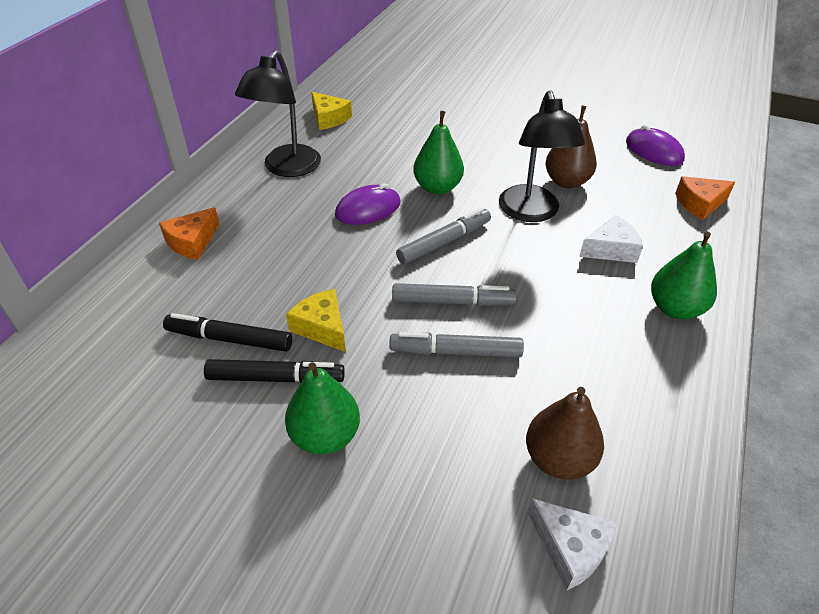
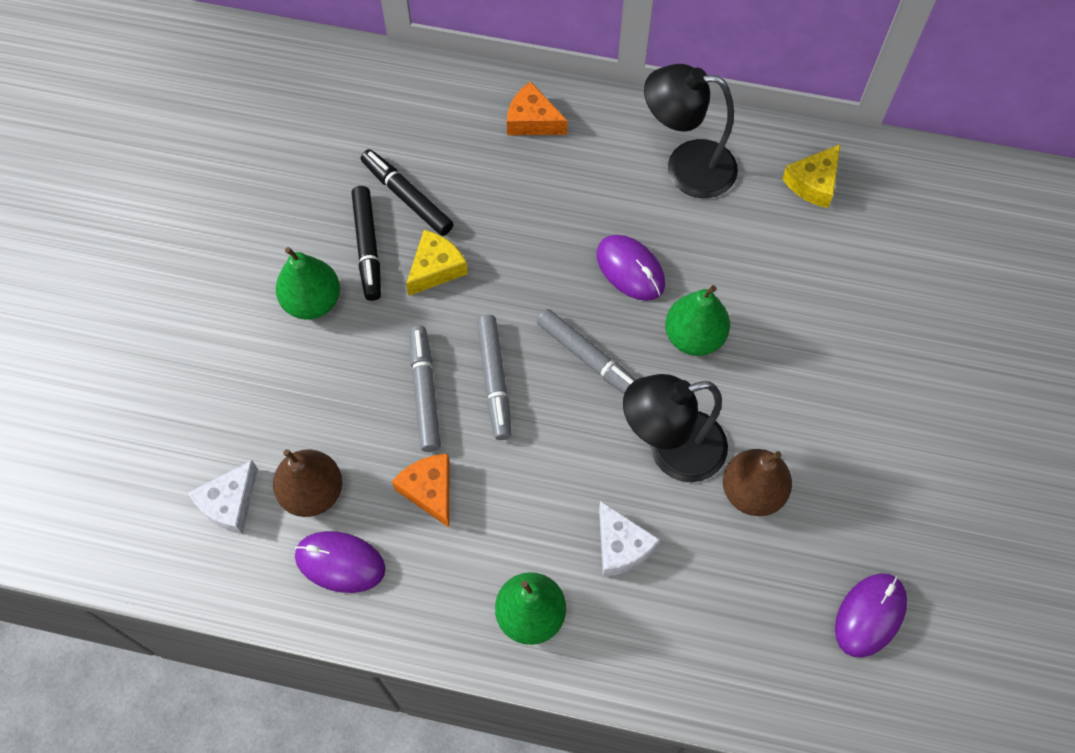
camera: 80 degrees right, 20 degrees up
(229, 339) = (407, 197): black marker -> black marker turned 45 degrees counterclockwise
(637, 442) = (340, 562): none -> purple mouse
(699, 204) = (749, 669): orange cheese -> orange cheese (429, 490)

